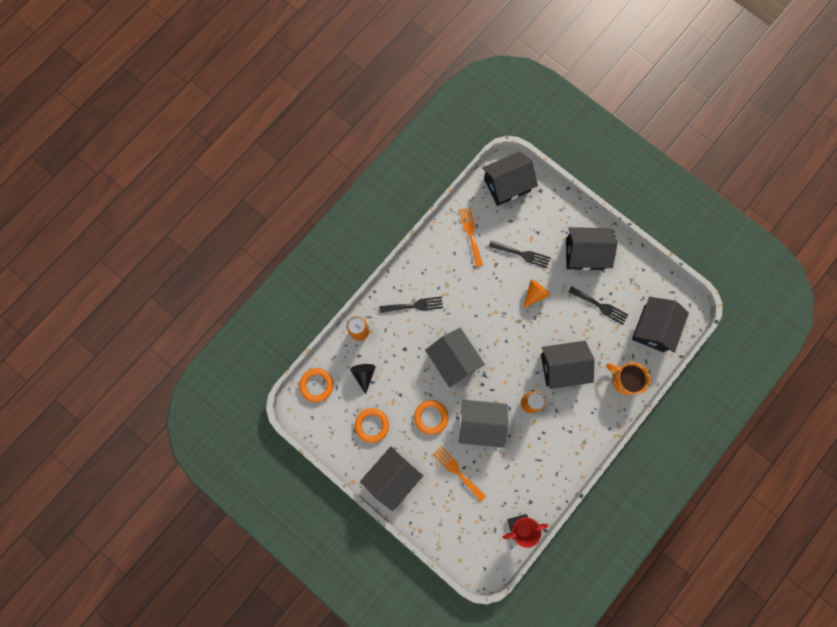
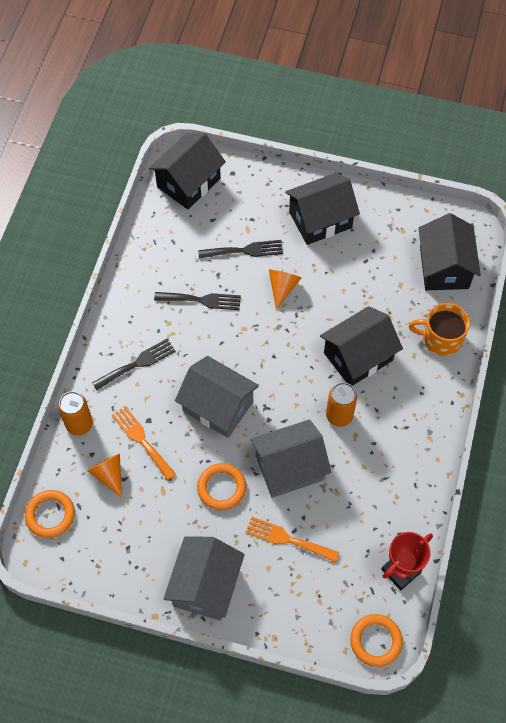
camera: 25 degrees left, 15 degrees down
(364, 375) = (109, 474): black cone -> orange cone
(372, 425) = (148, 532): orange ring -> orange ring (376, 641)
(392, 477) = (205, 585): black house -> grey house
(471, 234) = (170, 253): orange fork -> orange fork (141, 440)
(600, 306) = (368, 269): black fork -> black fork (202, 300)

